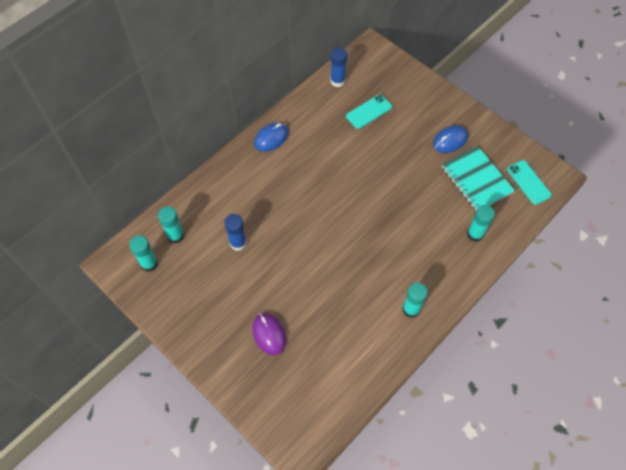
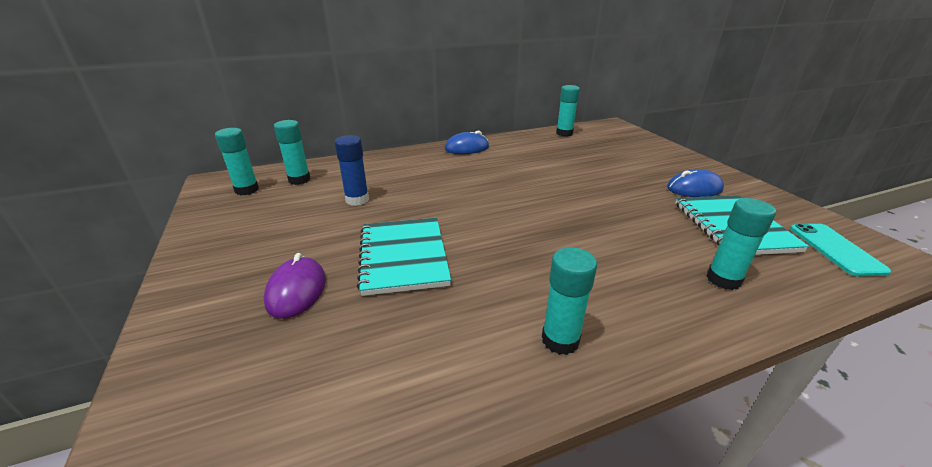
camera: 25 degrees right, 30 degrees down
(306, 285) = (403, 256): none -> turquoise notebook
(337, 81) = (564, 133): blue glue stick -> turquoise glue stick
(369, 111) = (590, 153): turquoise phone -> none

